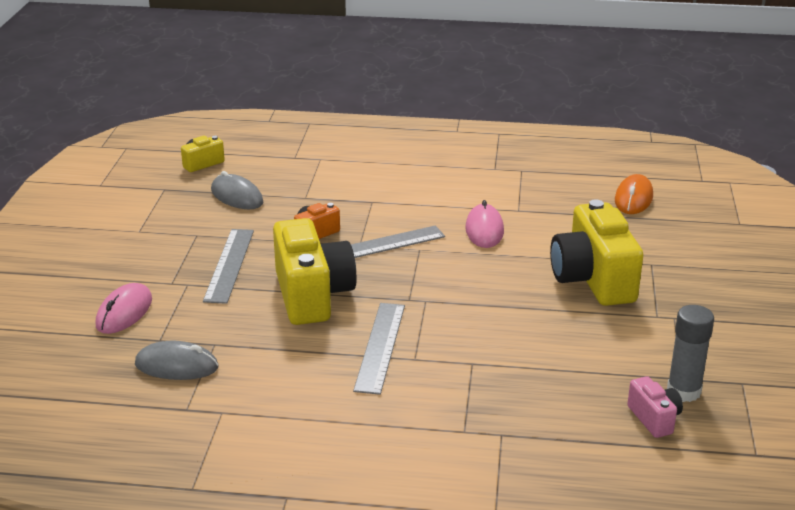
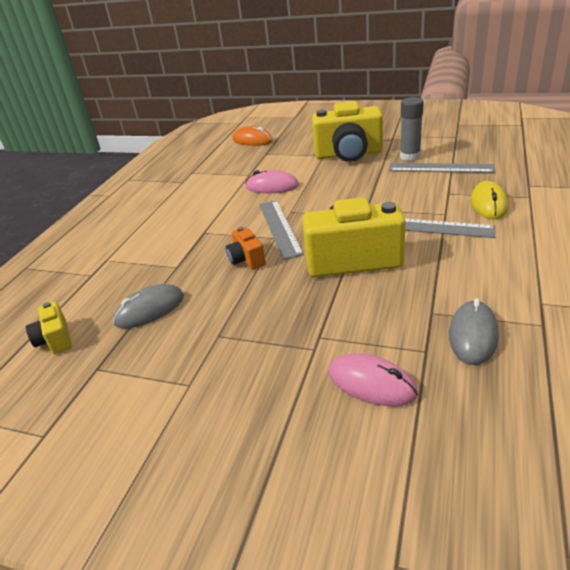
camera: 75 degrees left, 5 degrees up
(229, 265) = (288, 309): grey ruler -> grey ruler (440, 168)
(442, 394) = (488, 204): none -> yellow mouse
(654, 419) = (498, 144): pink camera -> none
(683, 391) = (469, 136): grey glue stick -> grey glue stick (410, 156)

